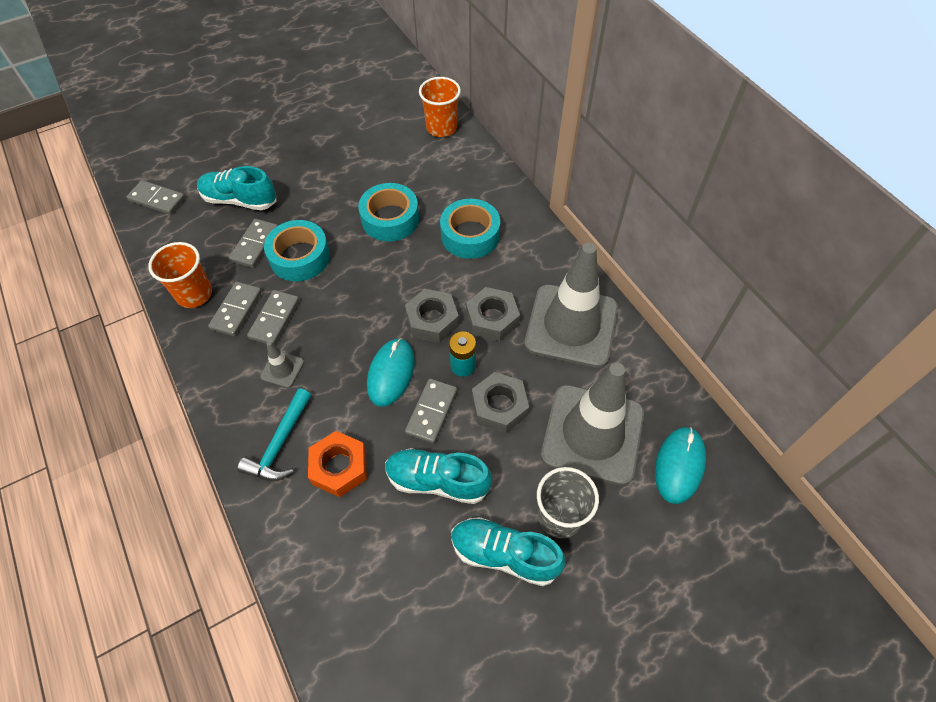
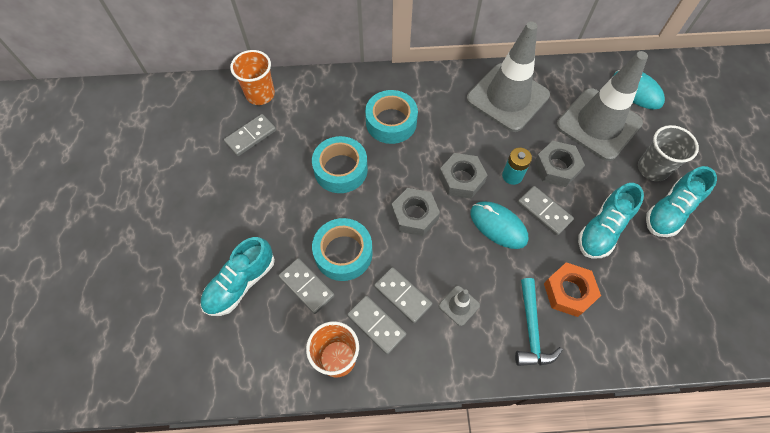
camera: 65 degrees left, 5 degrees up
(157, 199) = (187, 364): grey domino -> grey domino (251, 136)
(280, 443) = (531, 329): turquoise hammer -> turquoise hammer turned 45 degrees clockwise
(492, 319) = (479, 141): grey nut -> grey nut (414, 215)

